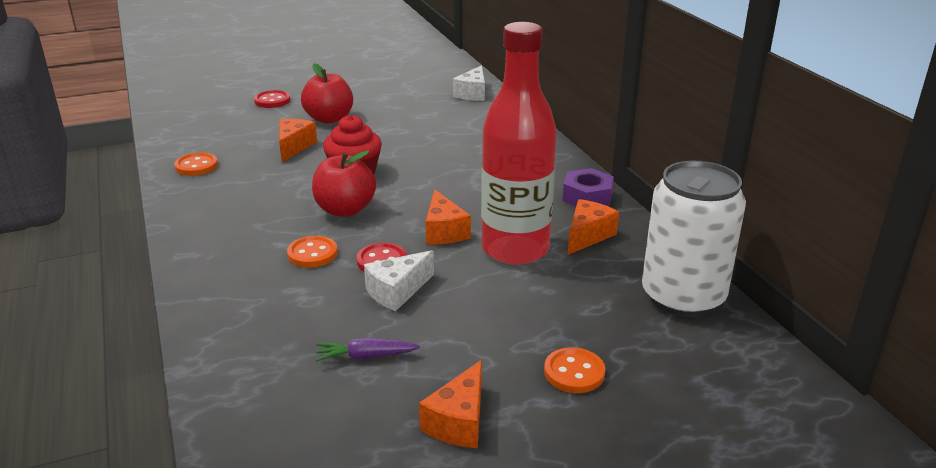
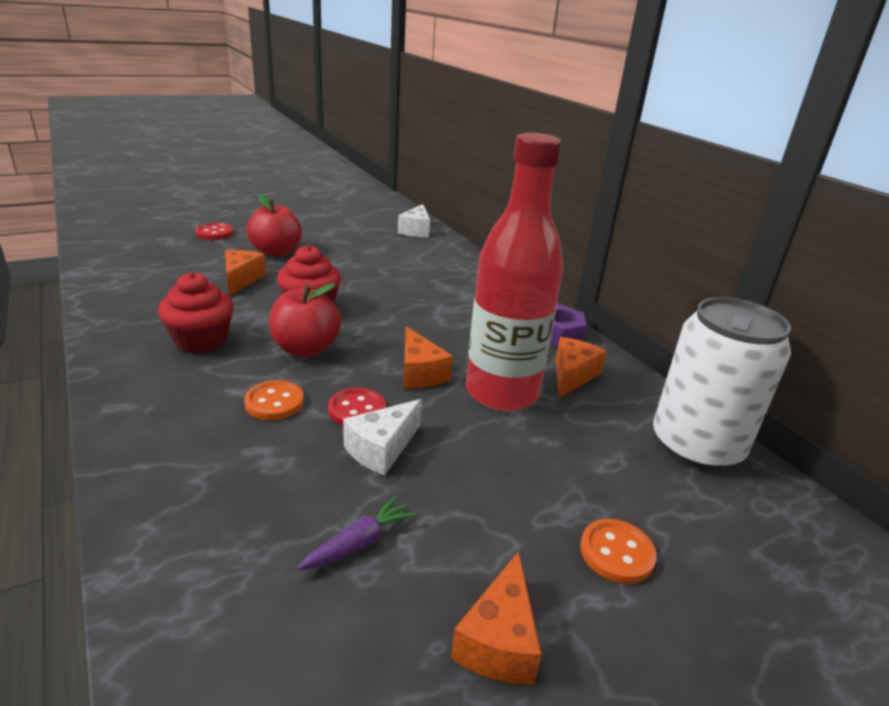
camera: 10 degrees left, 0 degrees up
(196, 166) = (132, 299): orange button -> none
(255, 202) = (201, 341): none -> red cupcake
(366, 356) = (359, 543): purple carrot -> purple carrot turned 150 degrees clockwise

